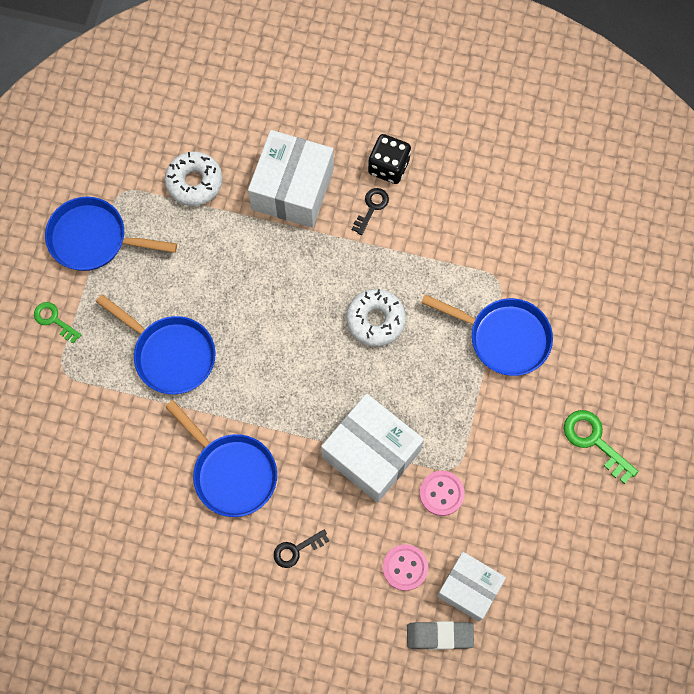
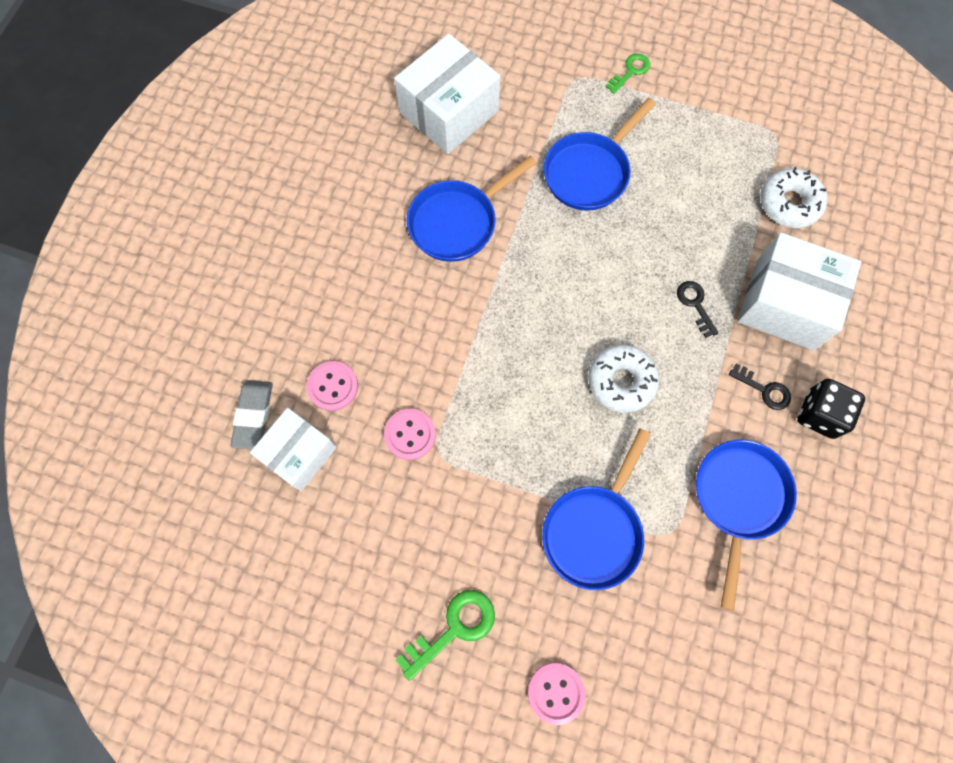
camera: 95 degrees right, 0 degrees up
(93, 239) = (719, 107): blue pan -> blue pan (738, 499)
(296, 550) = (368, 278): black key -> black key (695, 304)
(371, 454) = (464, 363): white box -> white box (449, 112)
(629, 361) = (555, 692): none -> pink button

